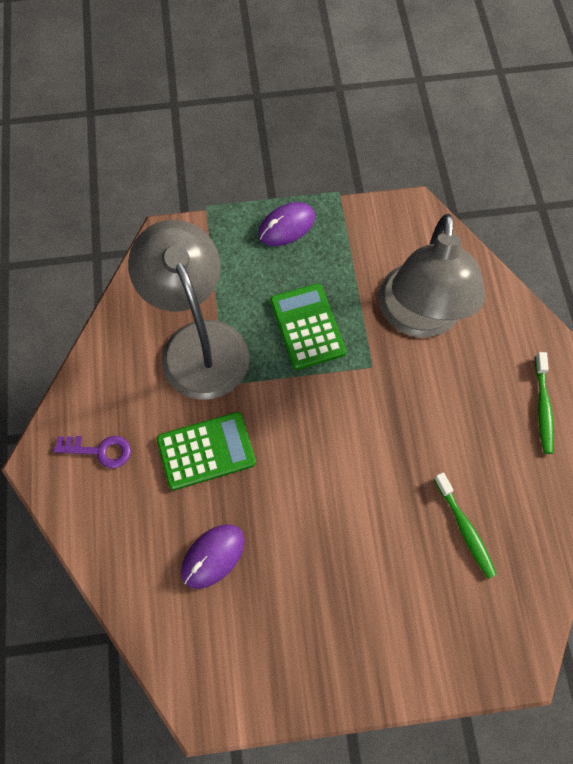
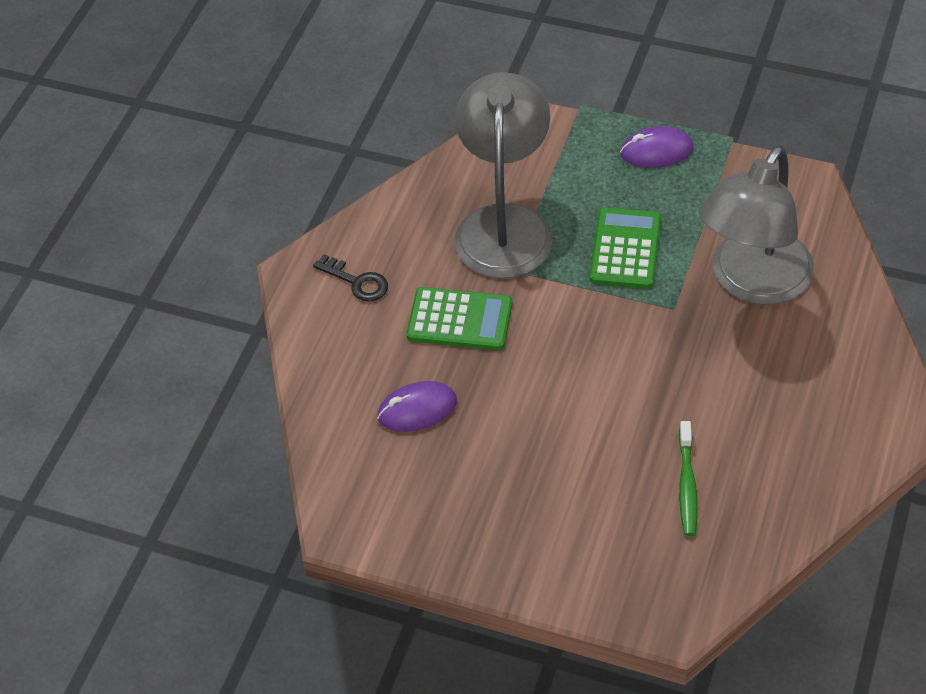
camera: 30 degrees right, 15 degrees down
(100, 450) = (357, 282): purple key -> black key
(543, 407) = (841, 412): green toothbrush -> none

